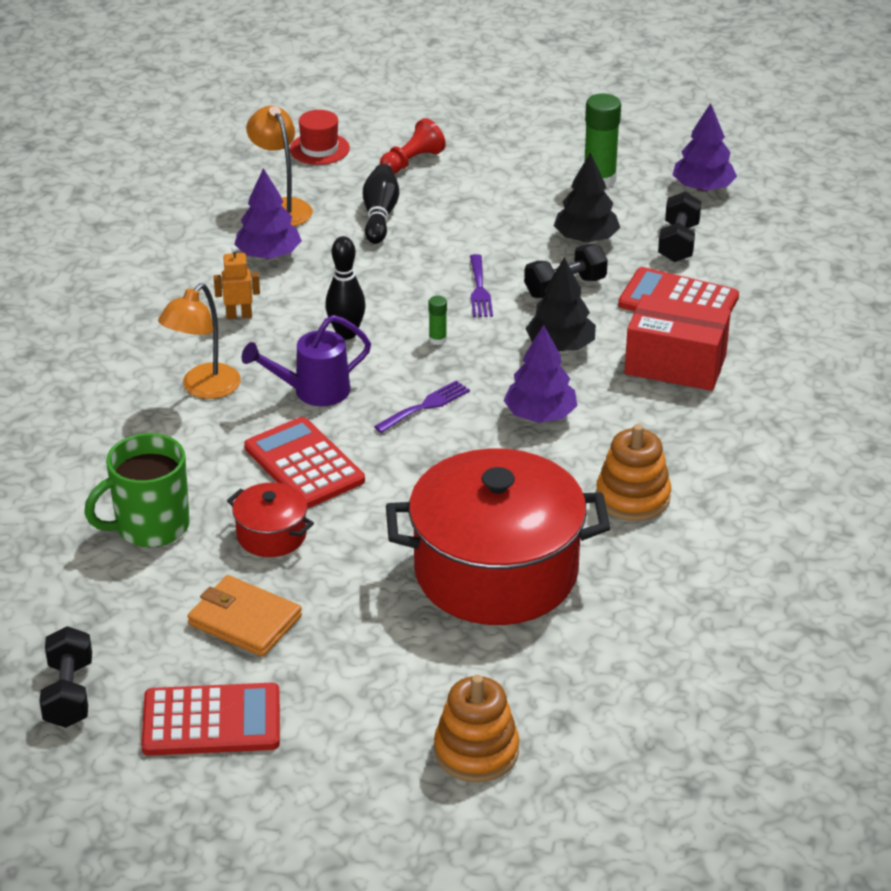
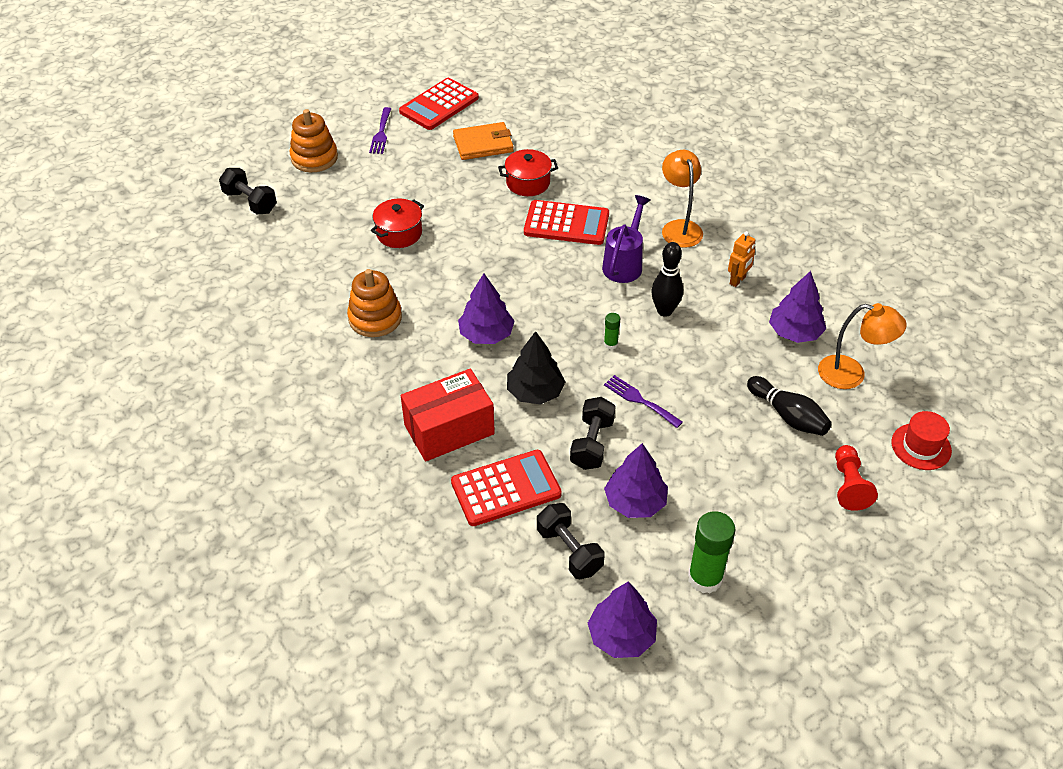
camera: 135 degrees right, 10 degrees up
(69, 694) = (509, 81): black dumbbell -> black dumbbell (250, 202)
(150, 526) = (586, 152): green mug -> none
(425, 406) = (555, 296): purple fork -> purple fork (381, 133)
(496, 572) = (399, 233): red pot -> red pot, size x0.44
(586, 239) = (635, 502): black tree -> purple tree

